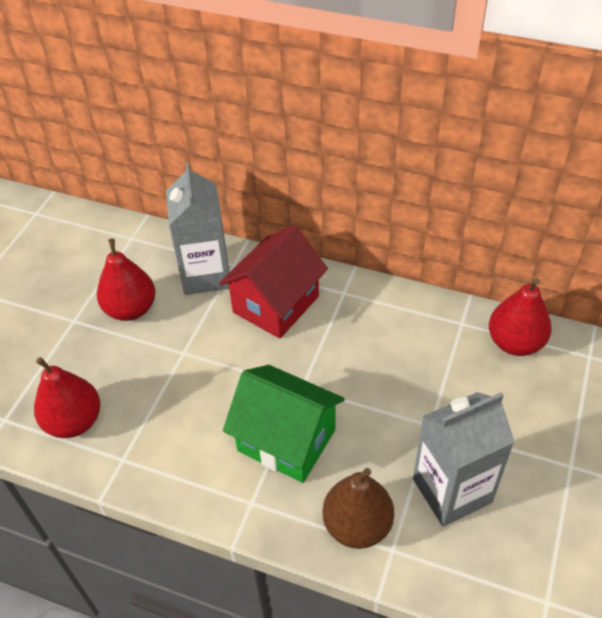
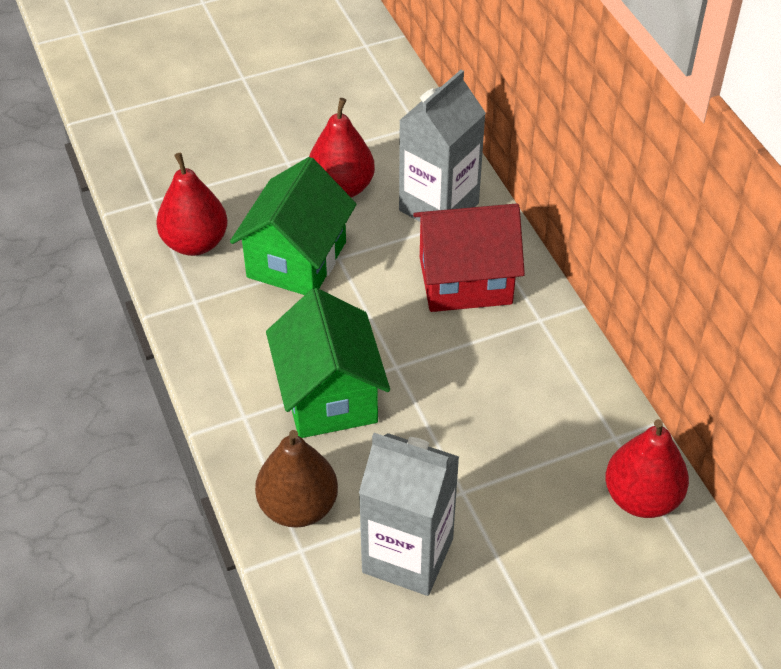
camera: 45 degrees right, 0 degrees up
(158, 375) = (297, 259): none -> green house

